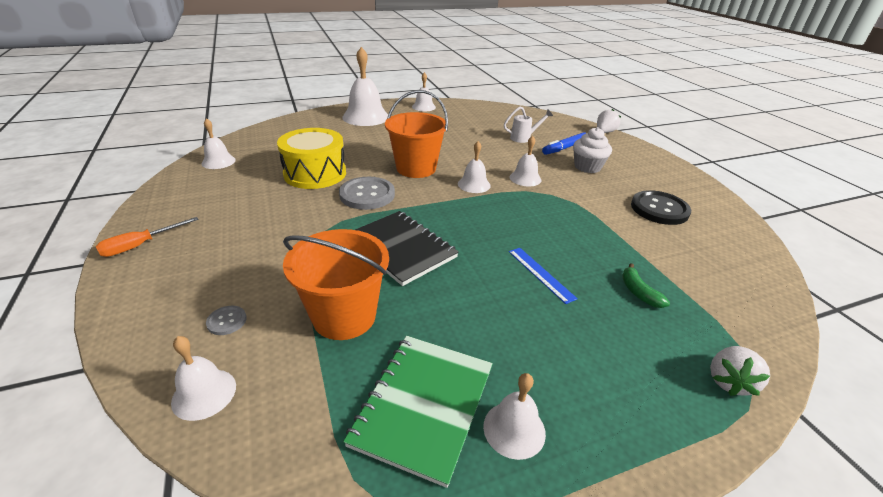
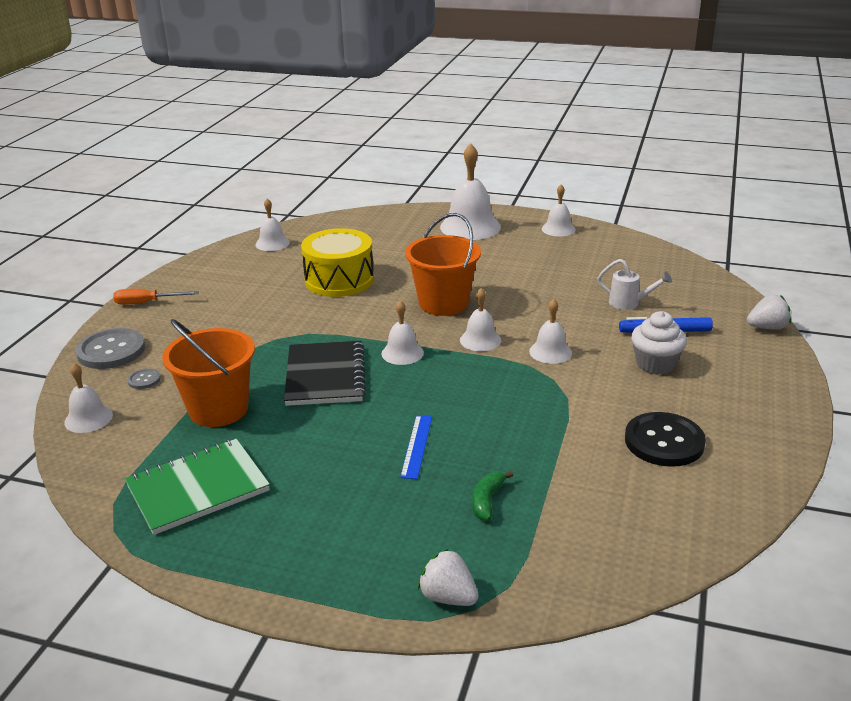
camera: 40 degrees right, 5 degrees down
(367, 195) = (359, 316): grey button -> grey button (111, 351)
(514, 429) = (234, 531): white bell -> white bell (402, 353)
(729, 381) = (448, 597): white strawberry -> white strawberry turned 60 degrees clockwise

